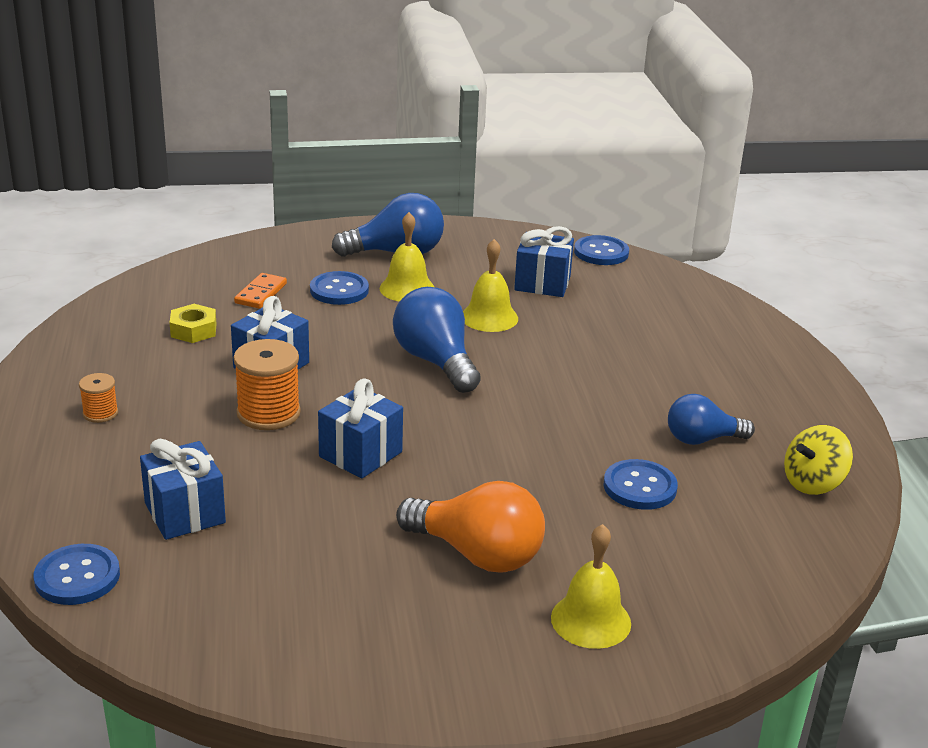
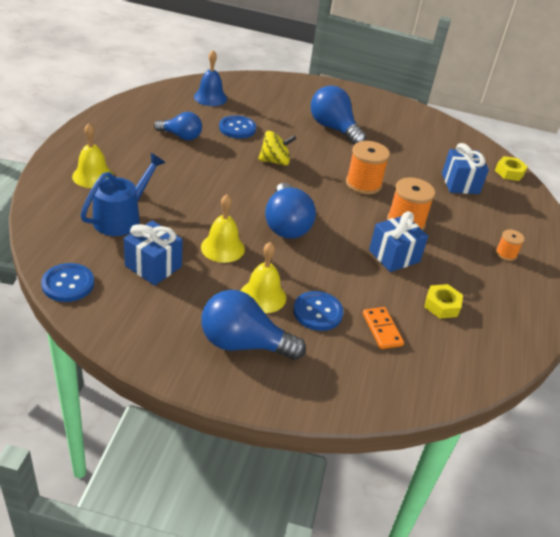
camera: 160 degrees left, 10 degrees up
(77, 577) = (509, 172): blue button -> yellow nut
(260, 293) = (382, 329): orange domino -> orange domino turned 60 degrees counterclockwise
(360, 454) = (363, 184): blue gift -> orange spool
(477, 554) = (334, 128): orange light bulb -> blue light bulb
(591, 620) = (305, 98): yellow bell -> yellow bell (93, 176)
(631, 314) = (121, 218): none -> blue watering can
(756, 539) = (210, 97): none -> blue bell
(813, 483) = (155, 105): yellow spinning top -> yellow spinning top (275, 161)

